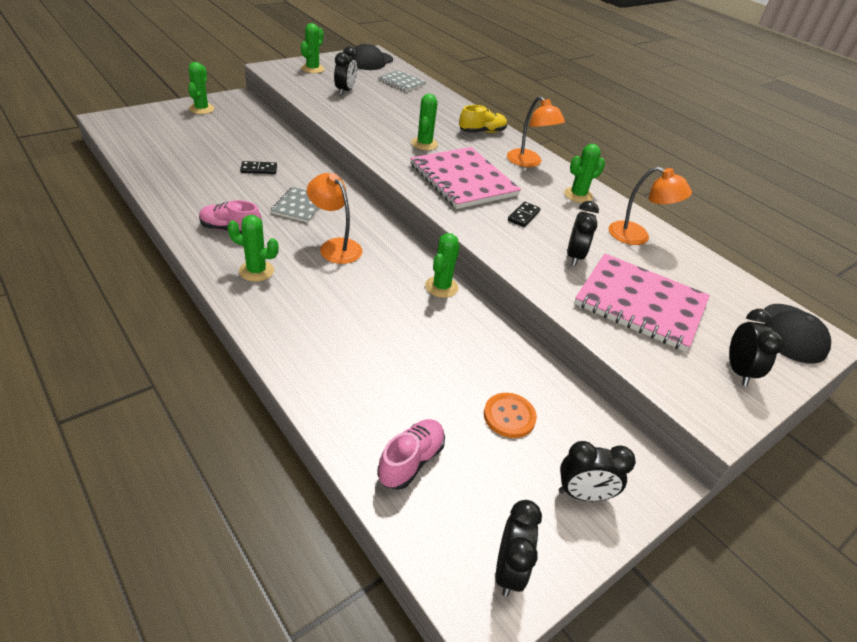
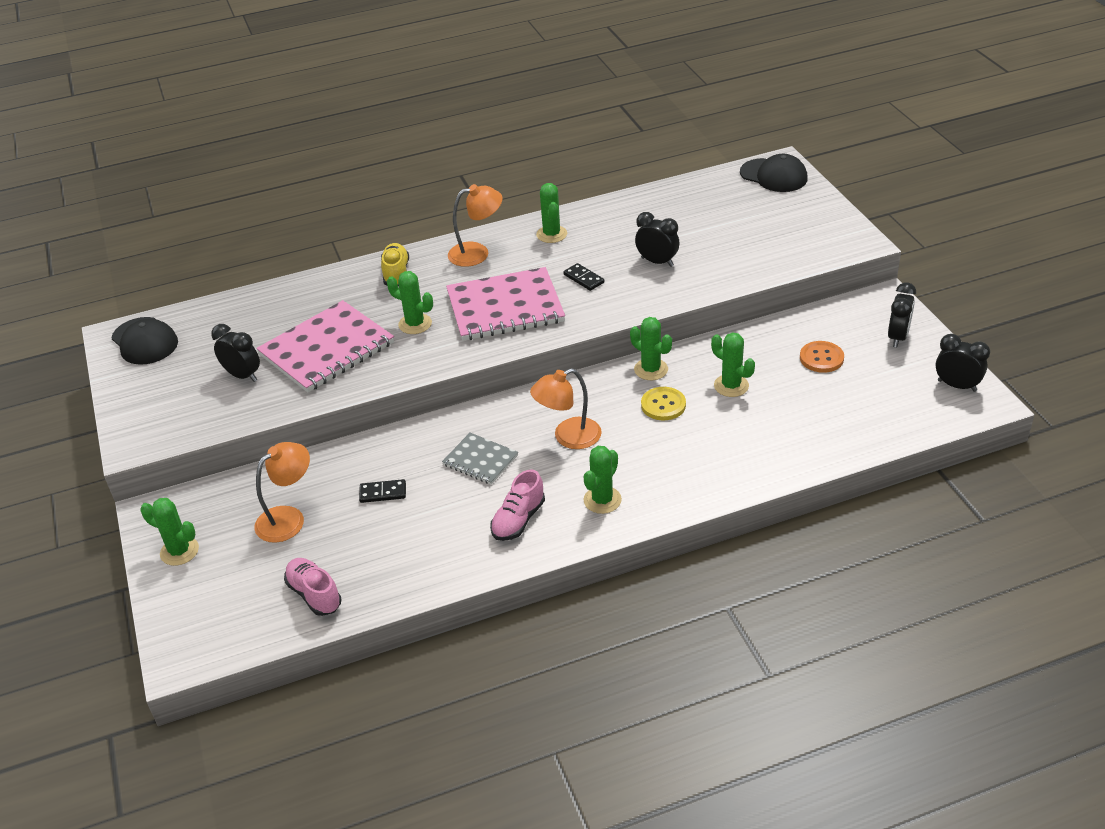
camera: 65 degrees left, 0 degrees up
(259, 169) = (383, 493): black domino -> black domino turned 75 degrees clockwise
(312, 69) = (153, 402): green cactus -> green cactus (731, 386)
(392, 298) = (663, 405): none -> yellow button
(402, 82) = (231, 320): grey notebook -> none
(411, 461) = (863, 419): pink shoe -> pink shoe (314, 594)
(637, 237) = (631, 216): orange lamp -> orange lamp (288, 518)
(640, 304) = (729, 242): pink notebook -> pink notebook (327, 349)
(738, 371) = (813, 217): black clock -> none

